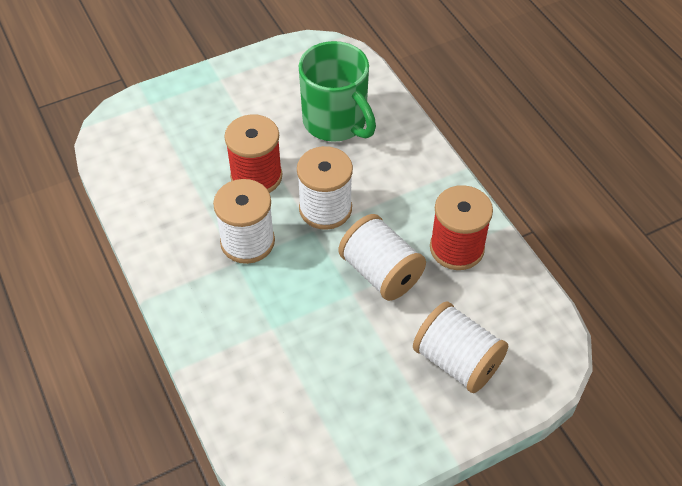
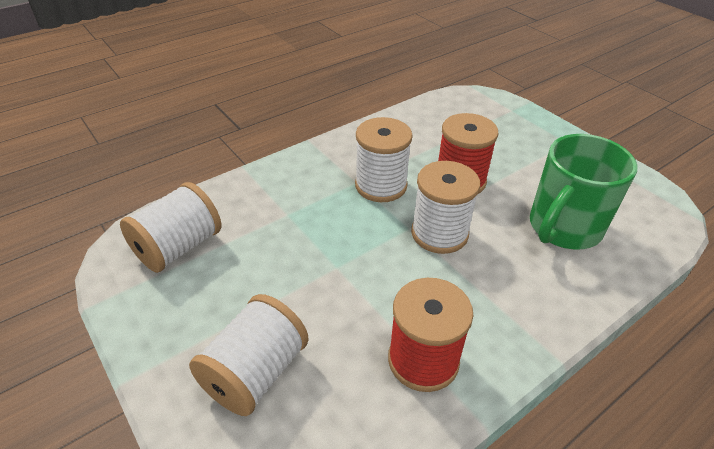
camera: 80 degrees right, 10 degrees down
(381, 273) = (368, 288): white spool -> white spool (178, 247)

